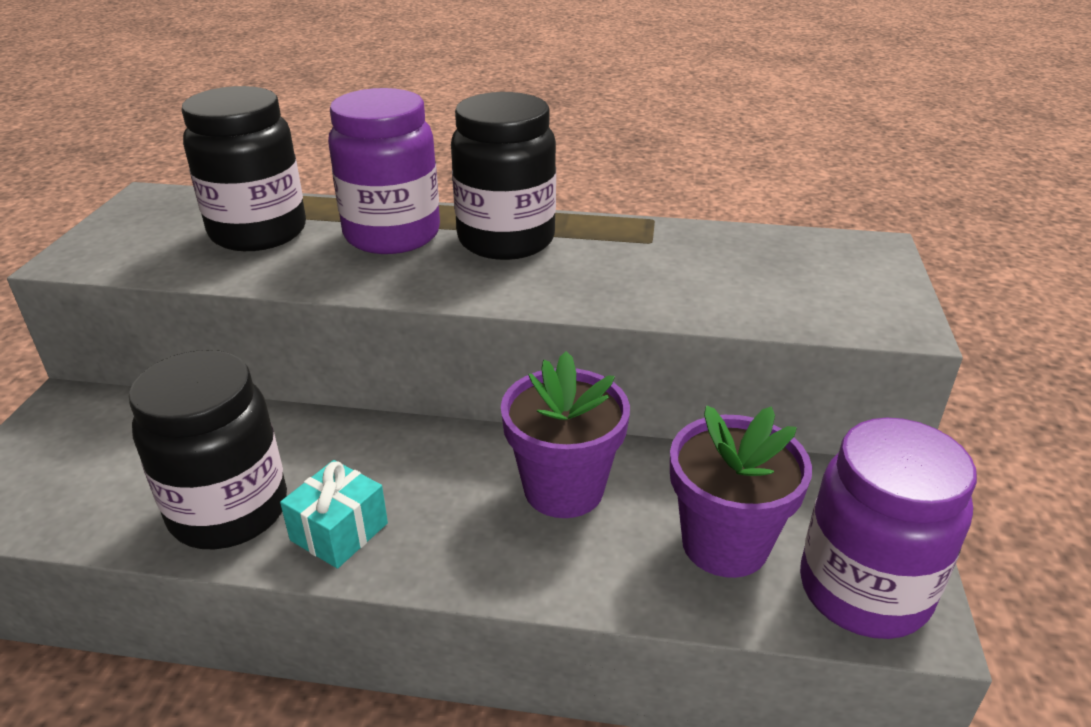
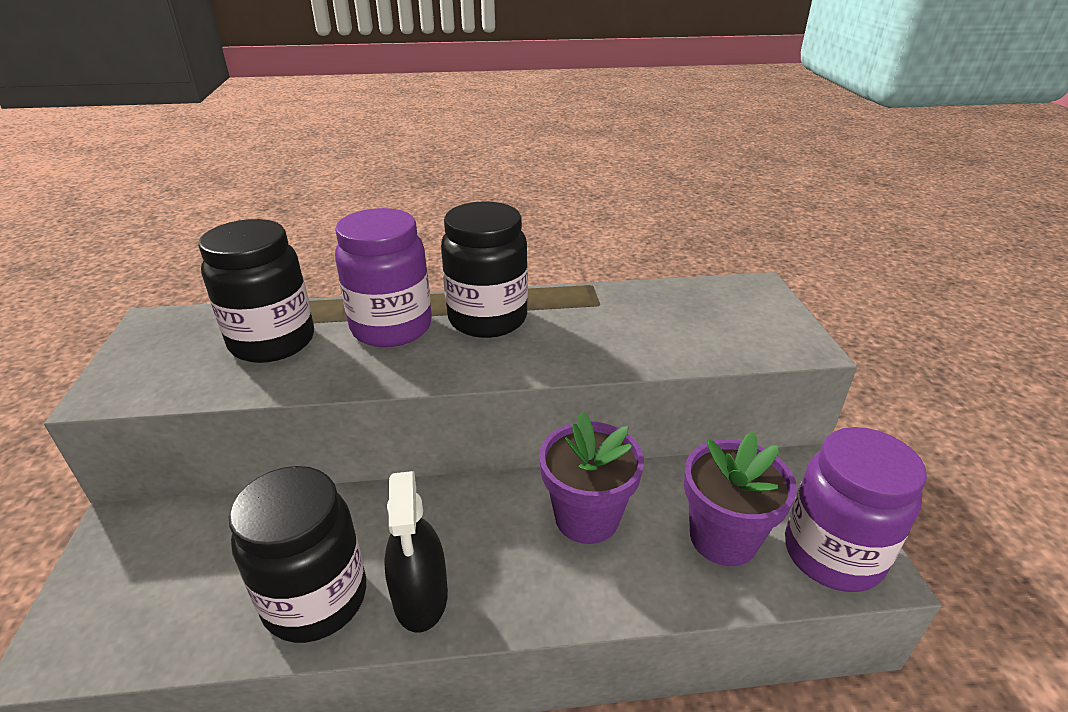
camera: 15 degrees left, 0 degrees up
(339, 531) = (420, 596): turquoise gift -> black spray bottle

